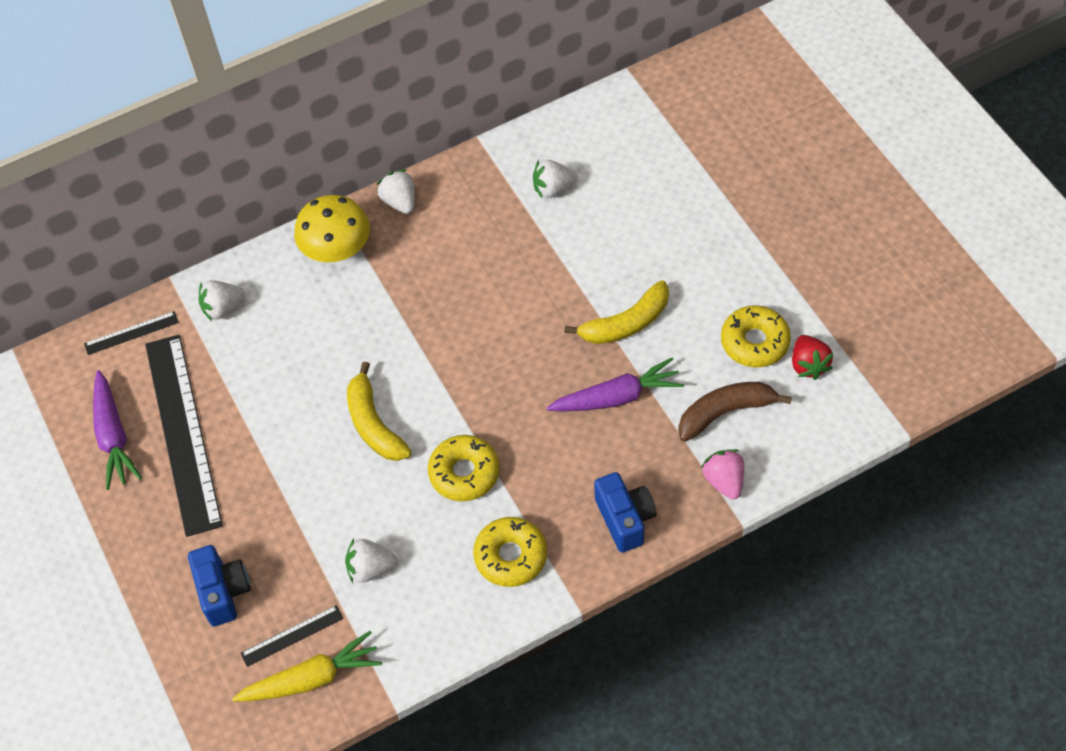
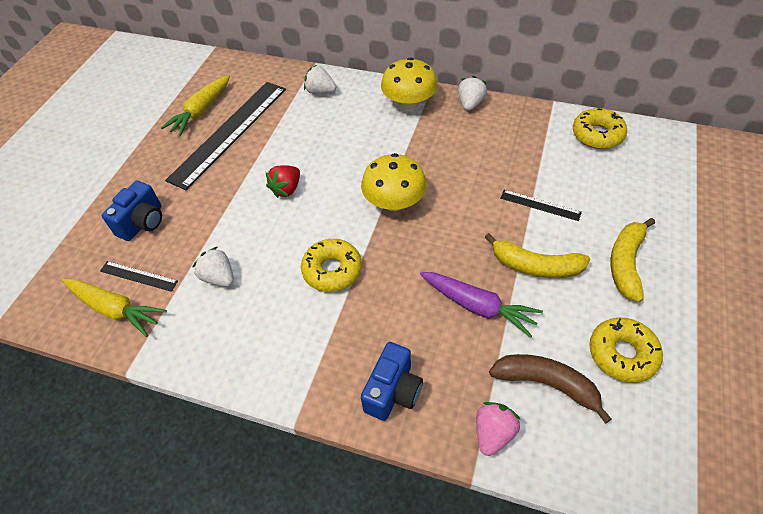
camera: 45 degrees right, 5 degrees down
(113, 436) = (201, 111): purple carrot -> yellow carrot
(131, 333) = (268, 74): black ruler -> black ruler (540, 205)
(374, 424) = (319, 202): yellow banana -> yellow banana (626, 263)
(445, 365) = (394, 202): none -> yellow mushroom
(511, 556) = (297, 345): yellow donut -> yellow donut (597, 135)
(553, 189) = (571, 156): white strawberry -> none
(808, 365) = (653, 408): red strawberry -> red strawberry (287, 189)

